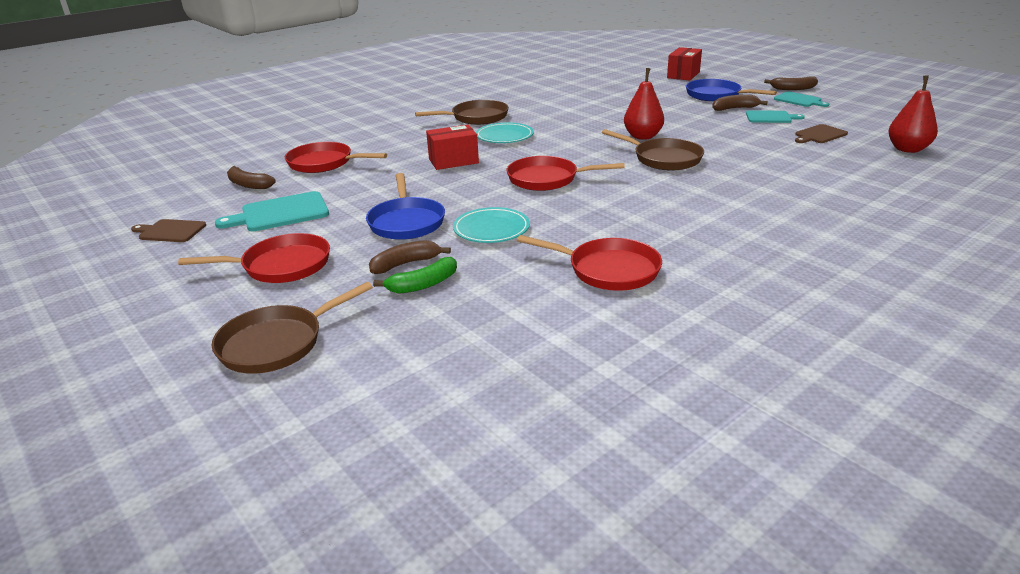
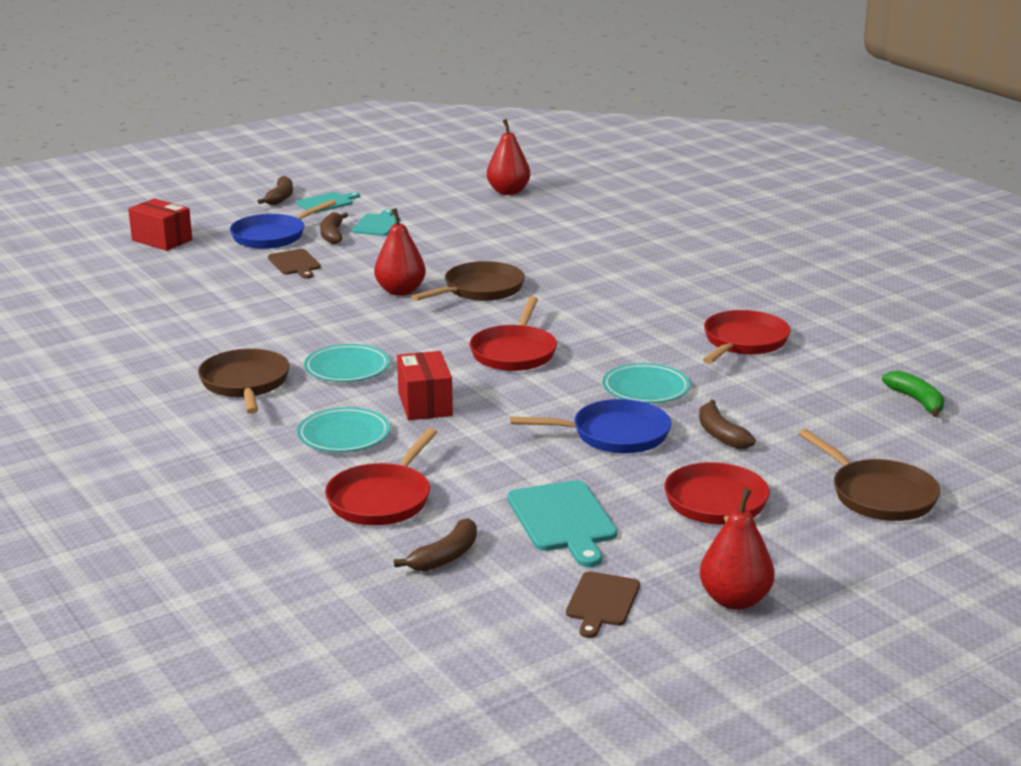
camera: 85 degrees left, 5 degrees down
(143, 276) = (735, 600): none -> red pear
(408, 146) = (344, 435): none -> turquoise plate
(423, 285) = (766, 425): green banana -> green banana (916, 401)
(819, 135) = (448, 215): brown cutting board -> brown cutting board (295, 263)

